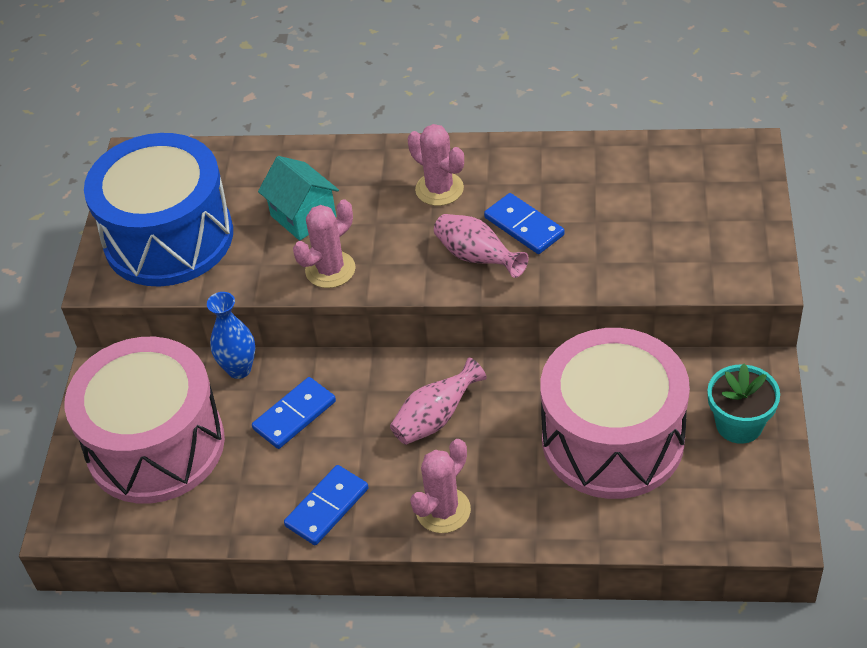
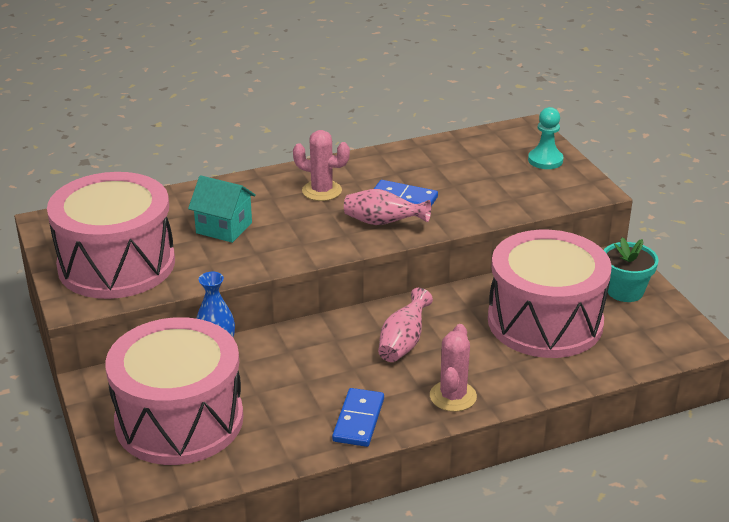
camera: 30 degrees left, 15 degrees down
(169, 238) = (116, 264): blue drum -> pink drum
(294, 415) = (287, 370): blue domino -> none
(330, 270) = (272, 254): pink cactus -> none
(734, 210) = (545, 160): none -> turquoise pawn

